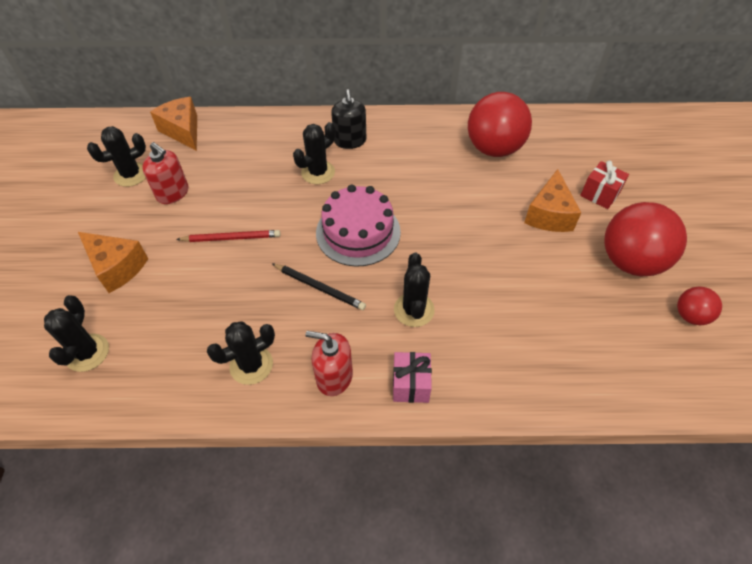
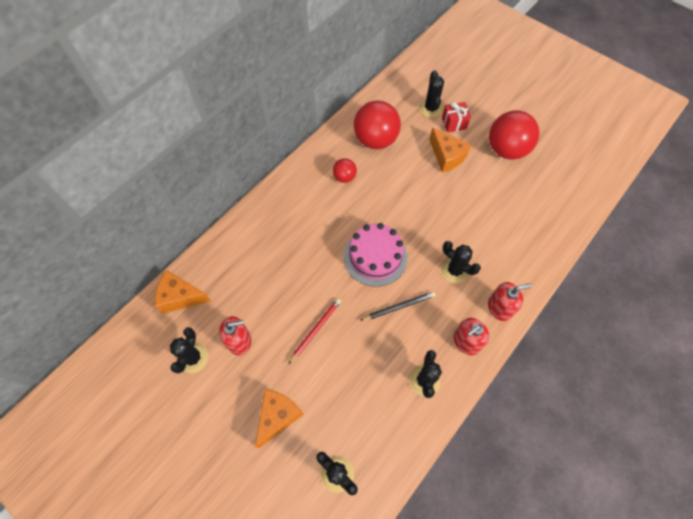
camera: 50 degrees left, 10 degrees up
(117, 267) = (278, 416): orange cheese -> orange cheese turned 45 degrees counterclockwise
(318, 172) = (305, 243): black cactus -> black cactus (430, 108)
(350, 141) = (294, 205): black soap dispenser -> none
(411, 384) = (499, 307): pink gift -> red soap dispenser
(690, 316) = (555, 156): red ball -> red ball (344, 177)

